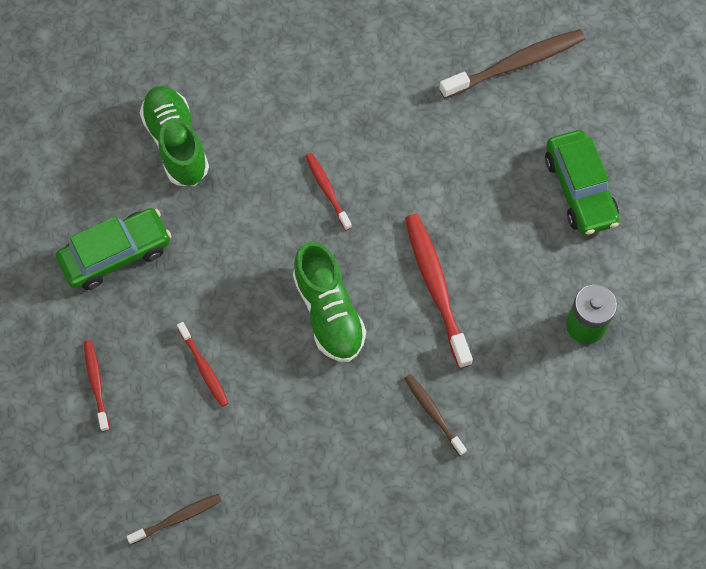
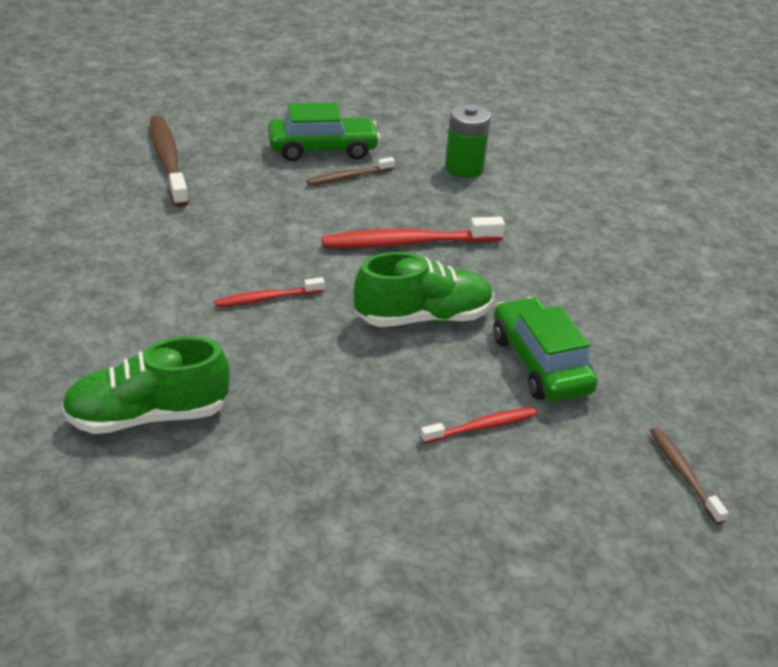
camera: 85 degrees left, 30 degrees down
(96, 383) = (495, 537): red toothbrush -> none
(116, 254) = (298, 496): green car -> green car (539, 364)
(433, 413) = (549, 264): brown toothbrush -> brown toothbrush (349, 177)

